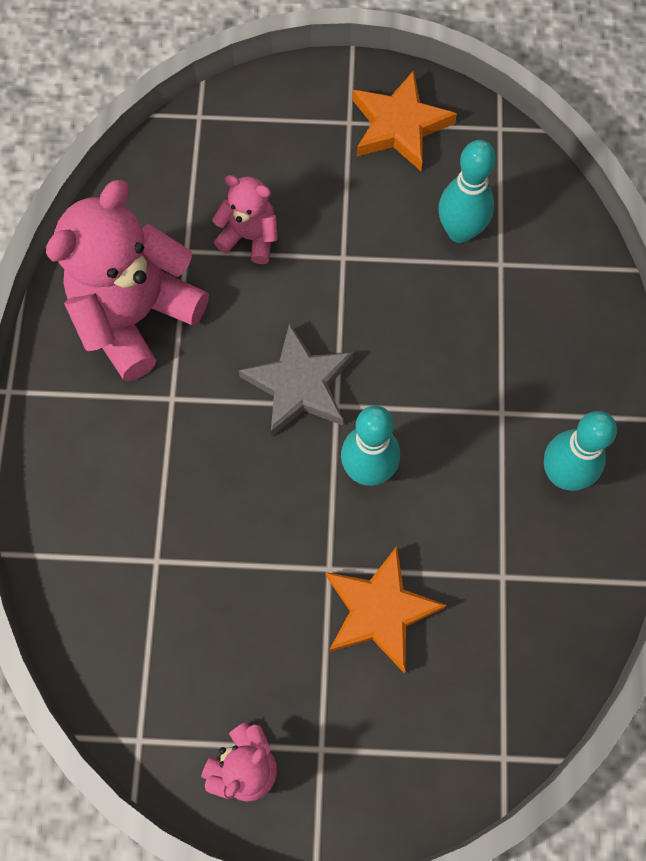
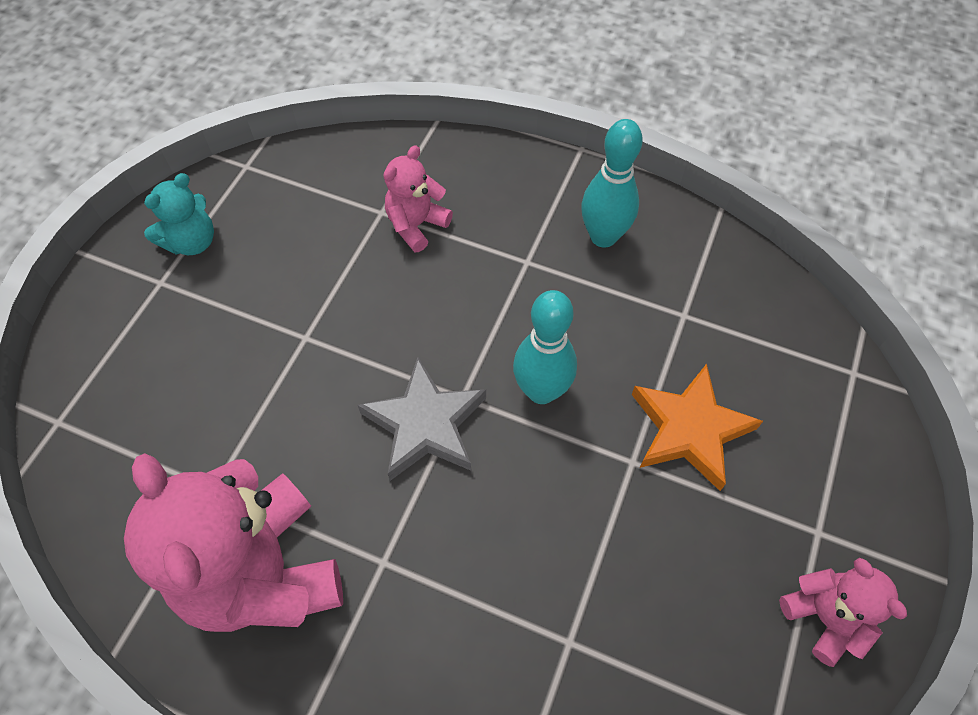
camera: 70 degrees left, 10 degrees down
(250, 237) = (233, 417): pink teddy bear -> pink teddy bear (416, 225)
(399, 126) = (192, 242): orange star -> turquoise teddy bear
(460, 231) = (332, 231): turquoise bowling pin -> none

